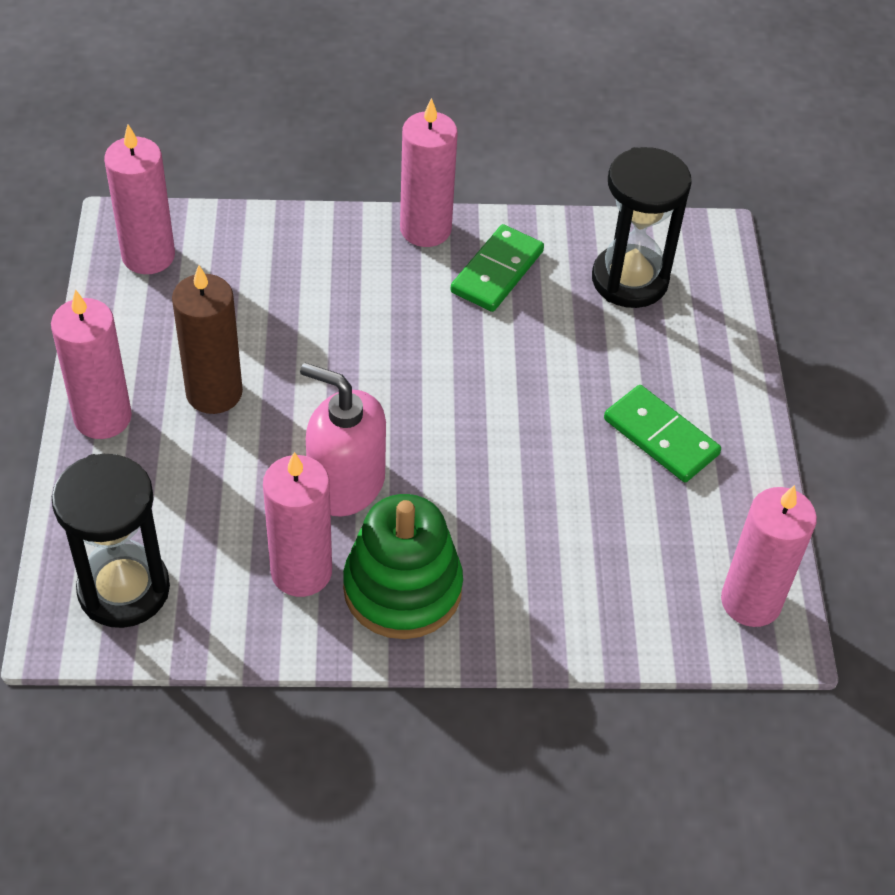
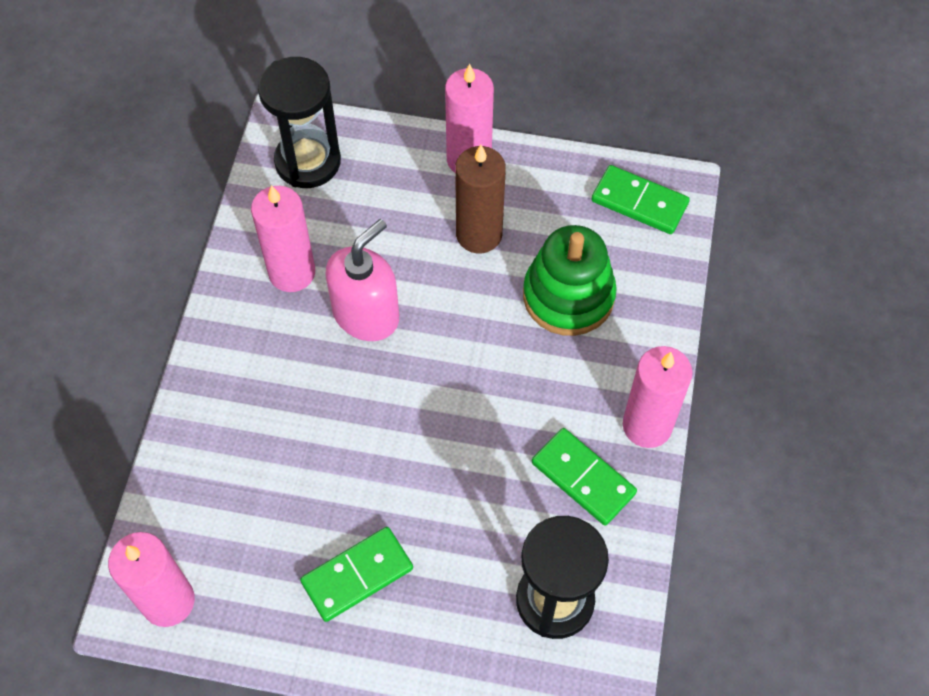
camera: 105 degrees right, 10 degrees up
(148, 256) = (639, 202): pink candle -> green domino
(402, 588) = (257, 338): green stacking toy -> green stacking toy (568, 296)

